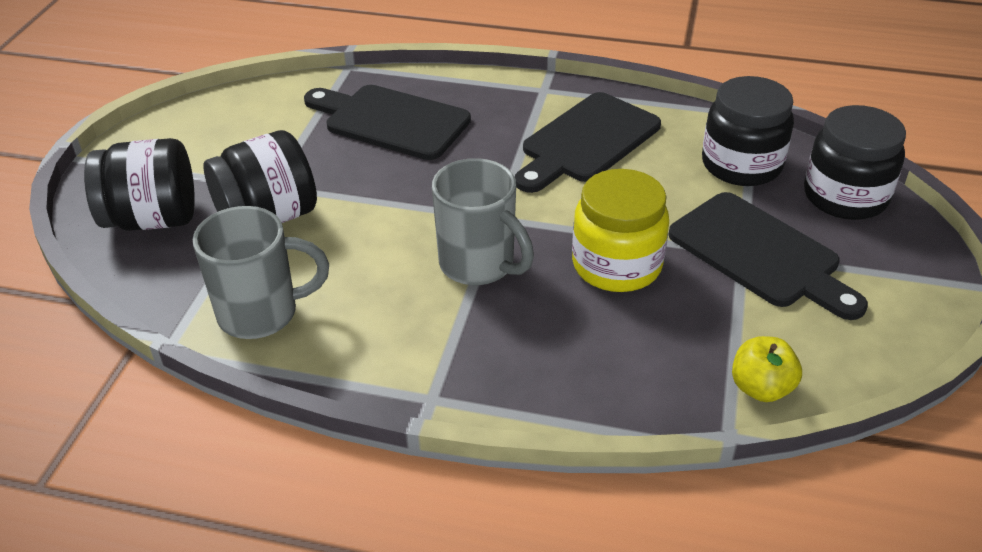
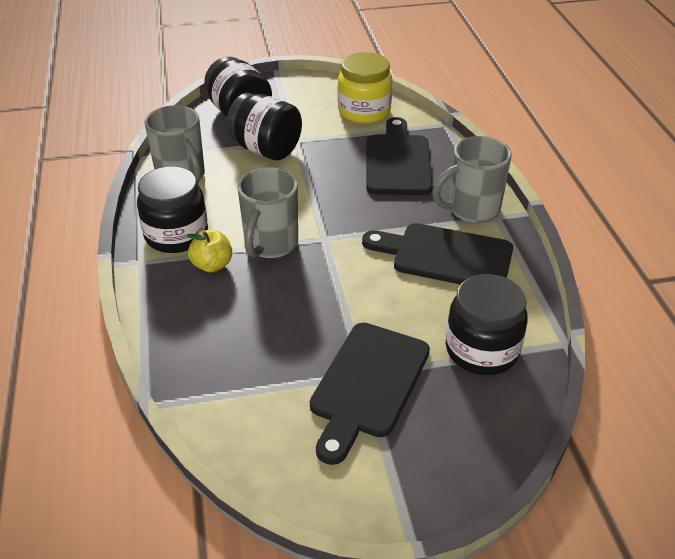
camera: 65 degrees right, 0 degrees up
(520, 101) = (471, 210): none -> grey mug
(616, 265) = (307, 308): yellow jar -> yellow jar (364, 111)
(761, 388) = (213, 414): yellow apple -> yellow apple (212, 265)
(845, 196) = (484, 427): black jar -> black jar (176, 235)

